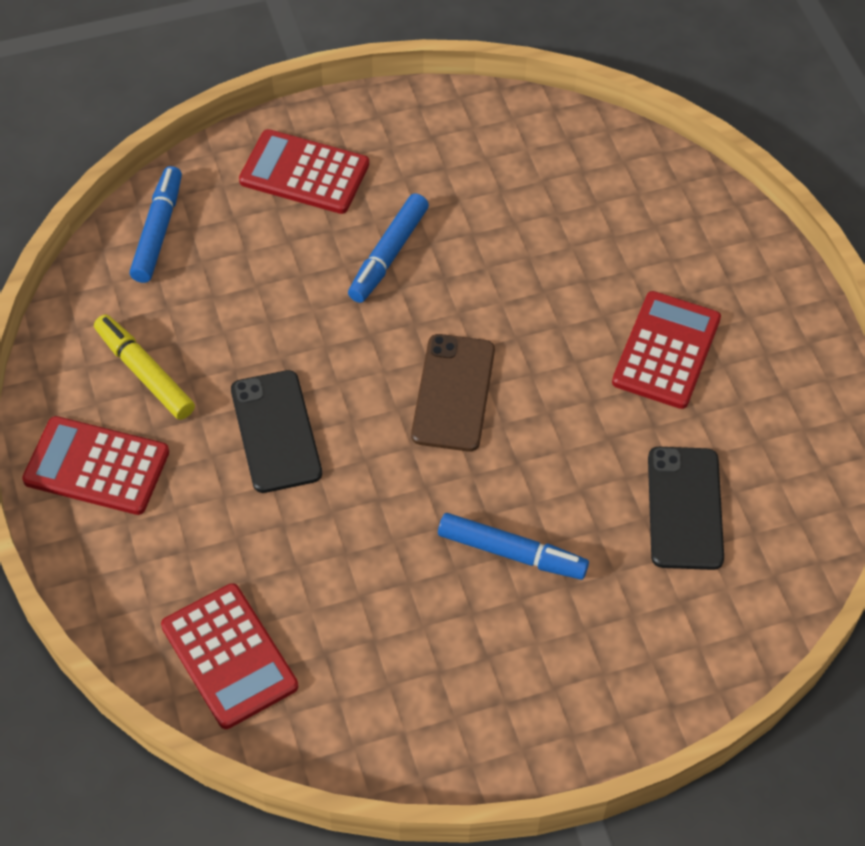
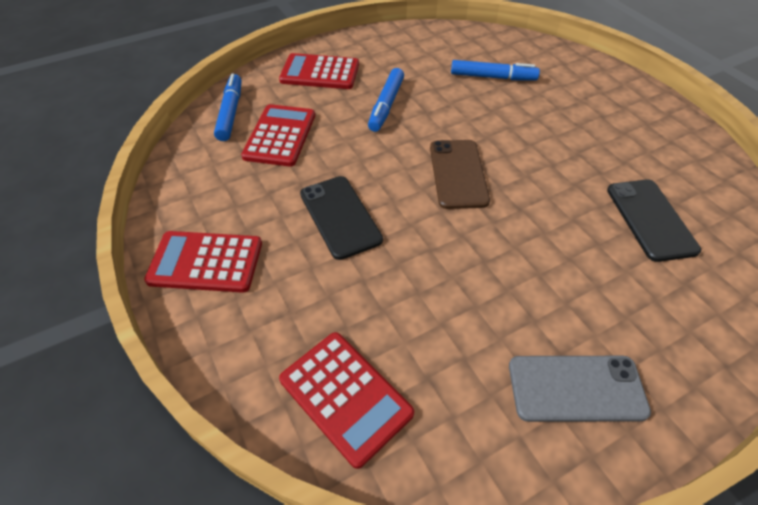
camera: 10 degrees left, 5 degrees down
(144, 373) = (234, 194): yellow marker -> none
(486, 696) = (576, 388): none -> grey phone
(511, 553) = (544, 270): blue marker -> blue marker (493, 77)
(666, 351) = (585, 130): red calculator -> red calculator (280, 136)

